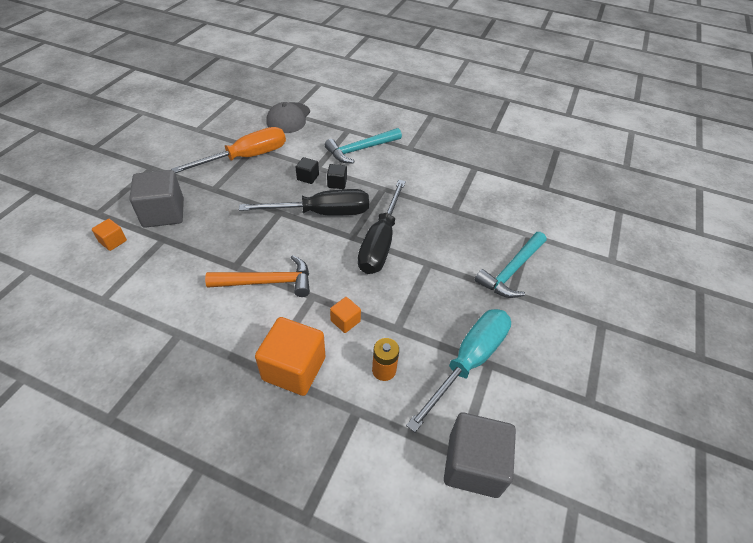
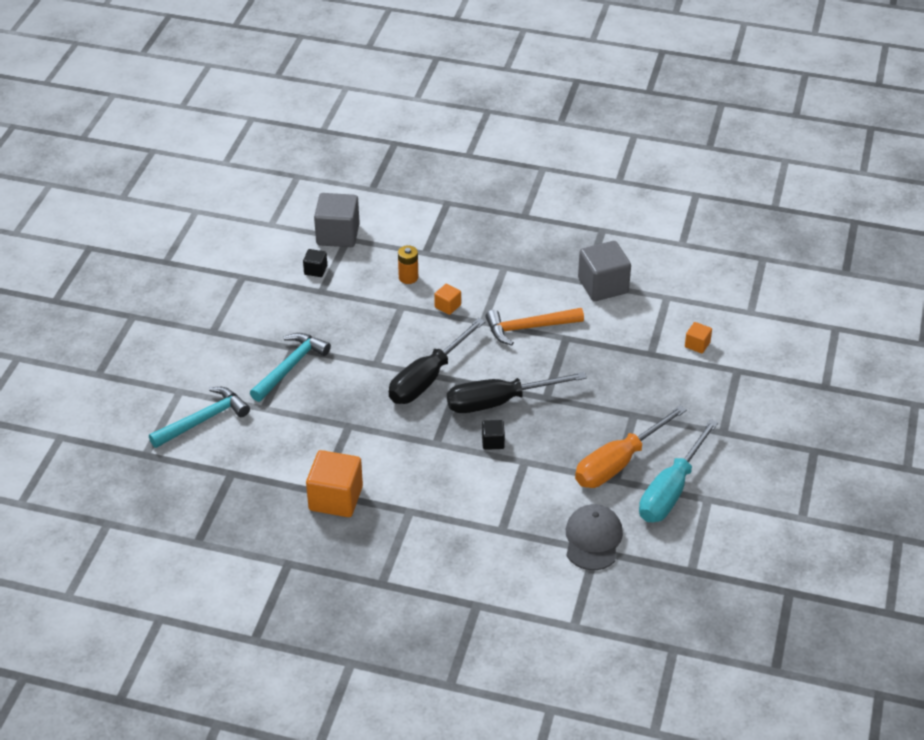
camera: 175 degrees right, 5 degrees down
(163, 213) = (668, 379): grey cube -> grey cube (603, 286)
(294, 368) = (480, 270): orange cube -> orange cube (336, 498)
(308, 177) = (530, 445): black cube -> black cube (315, 270)
(361, 149) = (475, 497): turquoise hammer -> turquoise hammer (203, 420)
(380, 242) = (428, 378): black screwdriver -> black screwdriver turned 150 degrees counterclockwise
(468, 361) = (338, 290): turquoise screwdriver -> turquoise screwdriver (671, 490)

